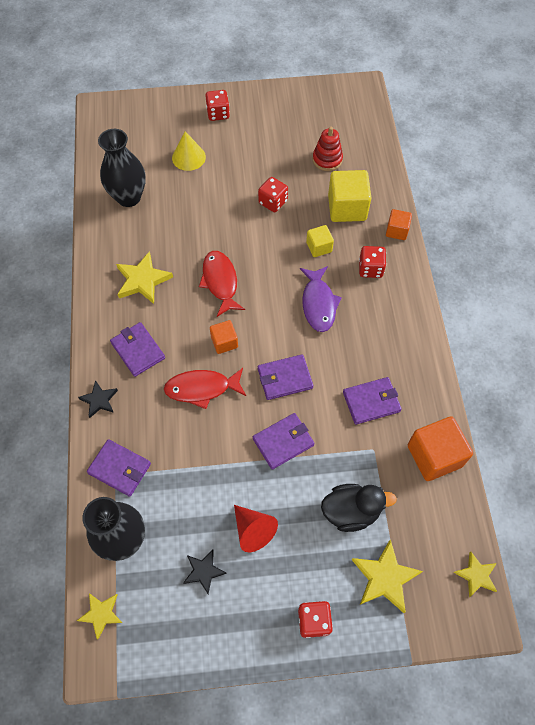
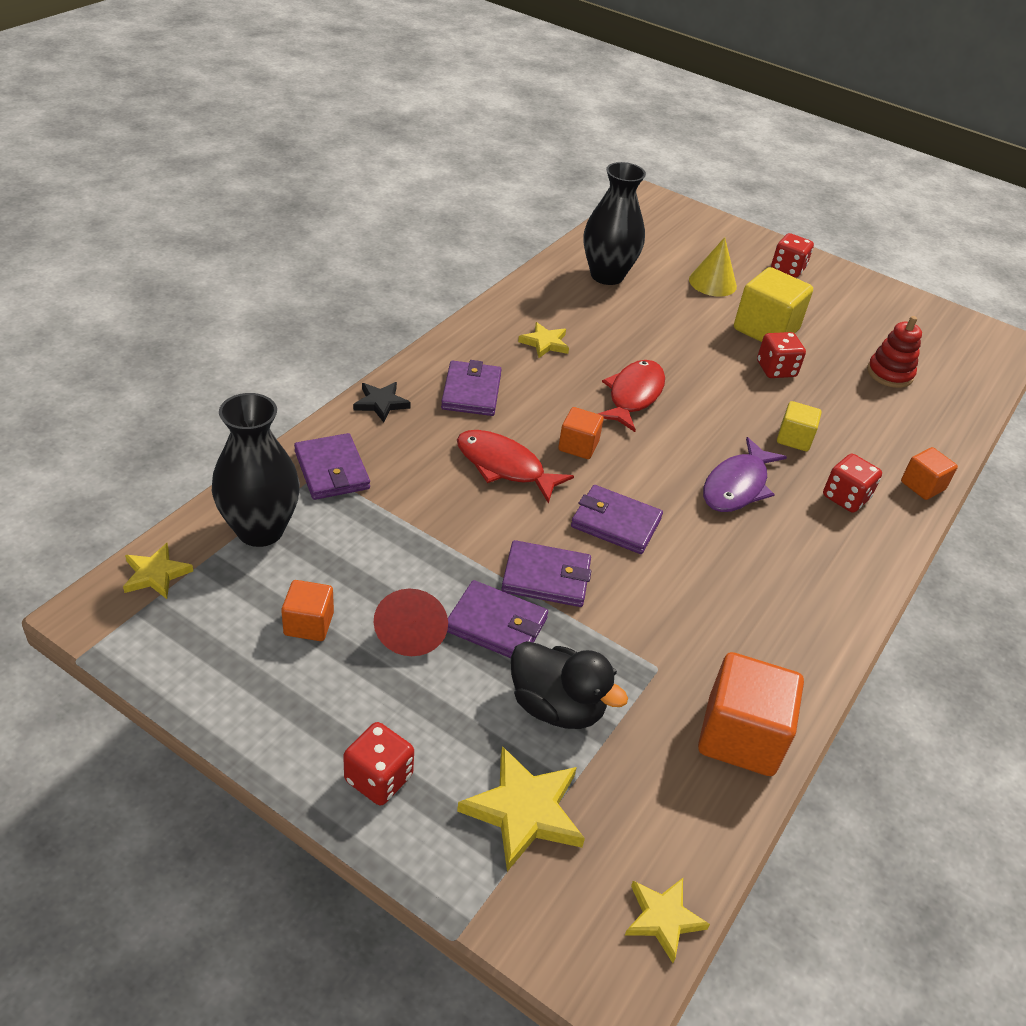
camera: 35 degrees right, 20 degrees down
(143, 280) = (545, 343): yellow star -> yellow star, size x0.62
(204, 571) = (309, 624): black star -> orange cube
(347, 208) = (871, 427): yellow cube -> yellow cube (766, 329)
(371, 402) = (708, 620): purple wallet -> purple wallet (496, 625)

